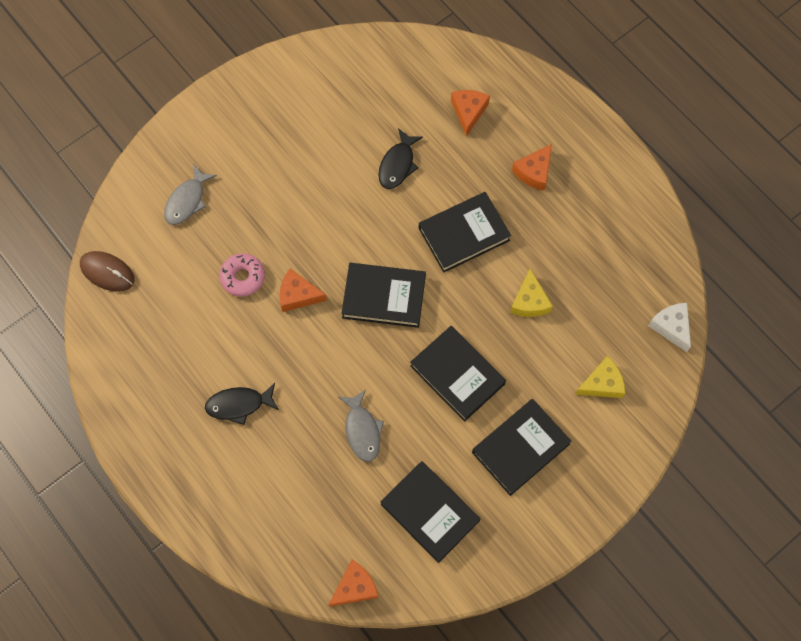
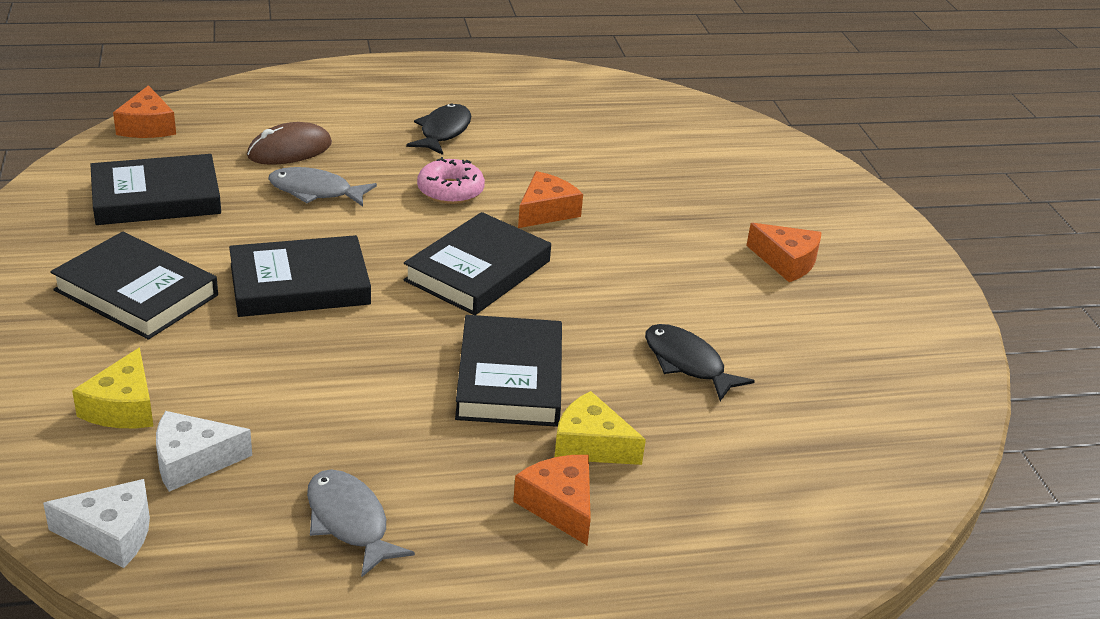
camera: 115 degrees right, 35 degrees down
(107, 272) = (693, 111): brown mouse -> brown mouse (289, 150)
(187, 201) = (754, 183): grey fish -> grey fish (349, 522)
(243, 277) = (608, 184): pink donut -> pink donut (450, 191)
(468, 112) = (741, 480): orange cheese -> orange cheese (786, 262)
(520, 448) = (136, 292): black book -> black book turned 45 degrees counterclockwise
(529, 301) = (333, 394): yellow cheese -> yellow cheese (591, 445)
(612, 328) = (192, 461): none -> white cheese

